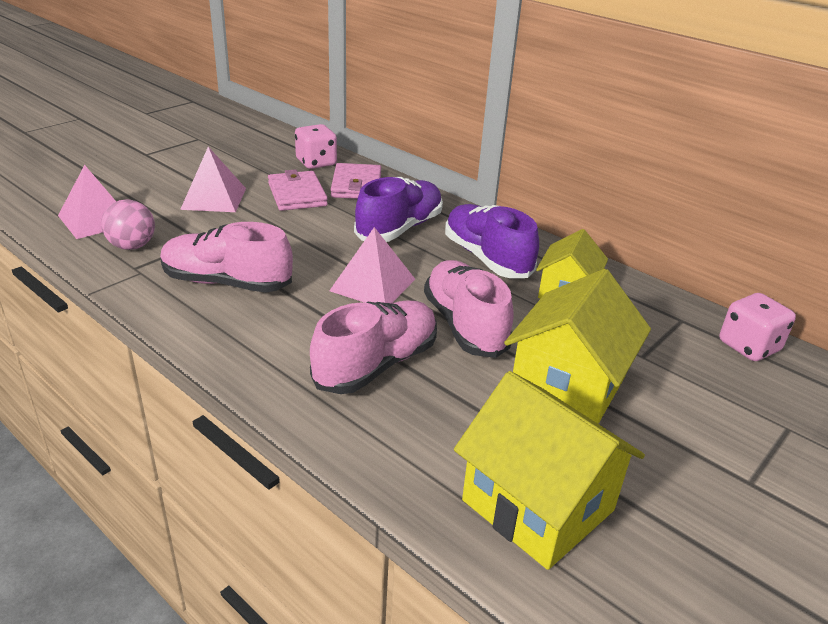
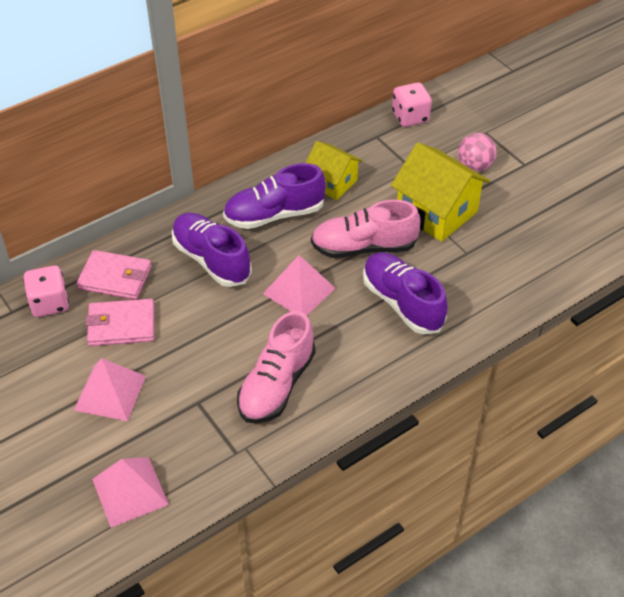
camera: 75 degrees left, 15 degrees up
(132, 246) = (195, 456): pink ball -> pink ball (474, 166)
(376, 364) = (402, 303): pink shoe -> purple shoe
(537, 505) = (534, 253): yellow house -> none

